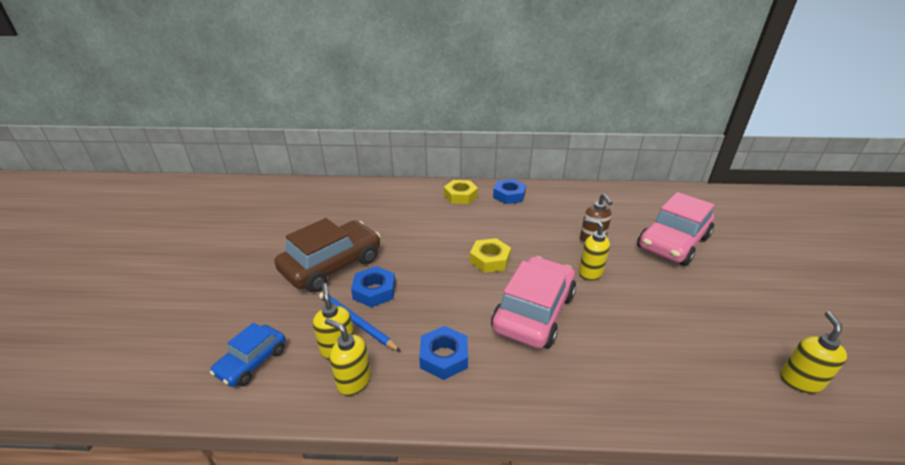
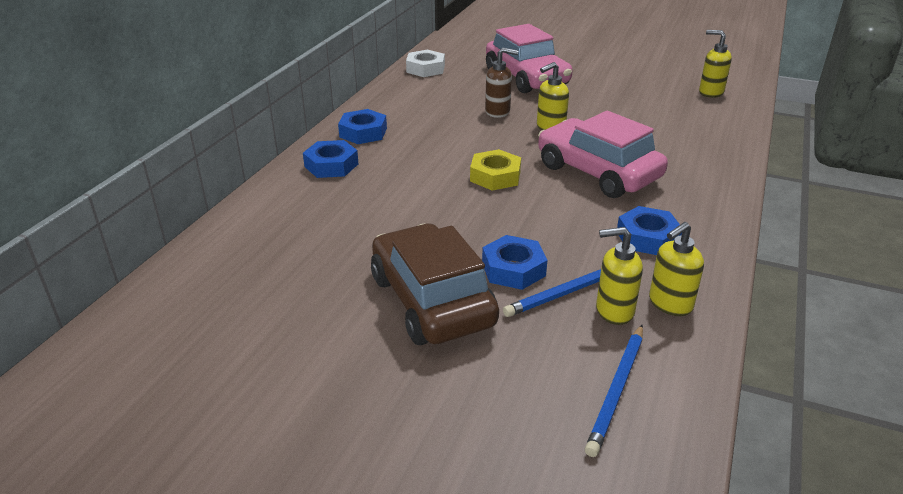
camera: 70 degrees left, 0 degrees up
(252, 362) = (617, 390): blue car -> blue pencil
(460, 196) = (331, 165): yellow nut -> blue nut
(629, 194) = (425, 69): none -> white nut

